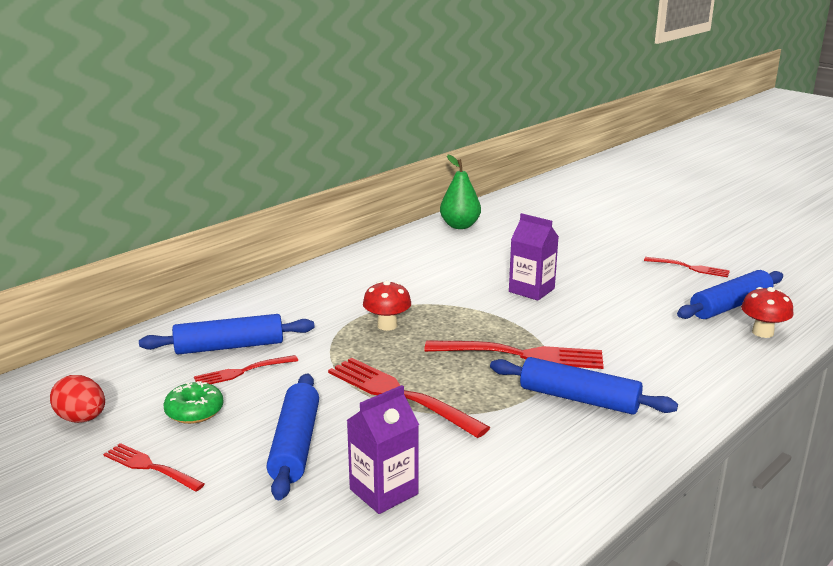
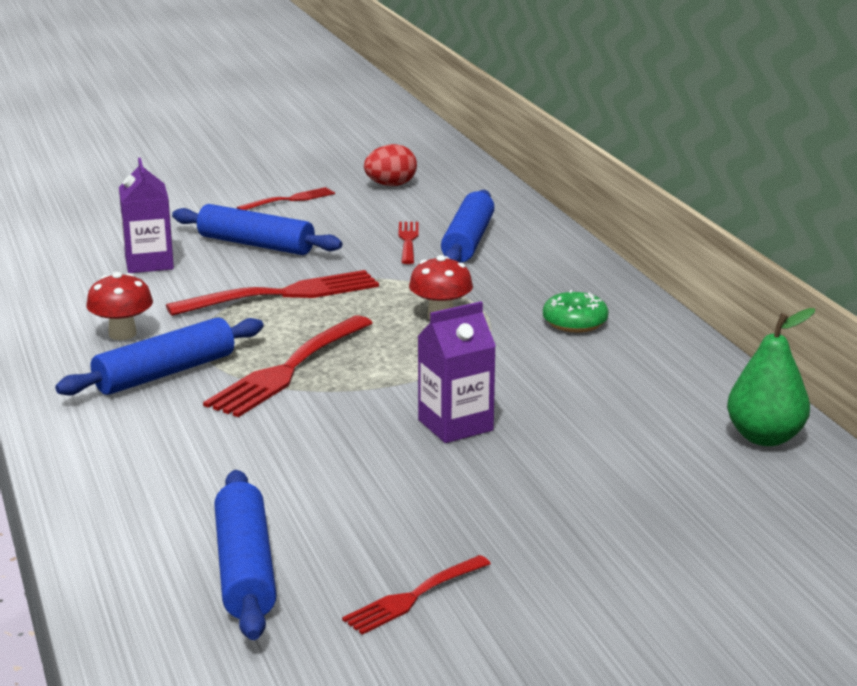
camera: 115 degrees right, 0 degrees up
(194, 411) = (356, 218): green donut -> green donut (575, 322)
(762, 332) = (143, 557): red mushroom -> red mushroom (122, 334)

